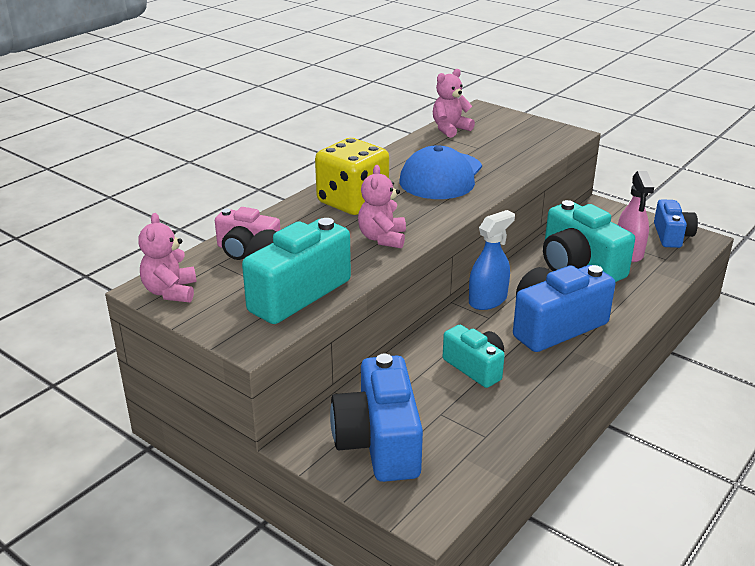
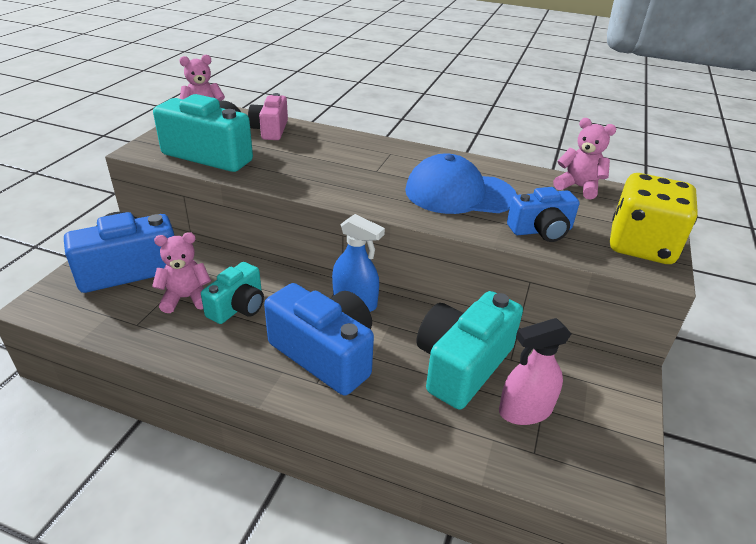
camera: 70 degrees right, 5 degrees up
(352, 202) = (374, 158): yellow dice -> yellow dice (641, 245)
(382, 238) = (313, 179): pink teddy bear -> pink teddy bear (186, 298)
(672, 235) = (607, 458): blue camera -> blue camera (541, 230)

